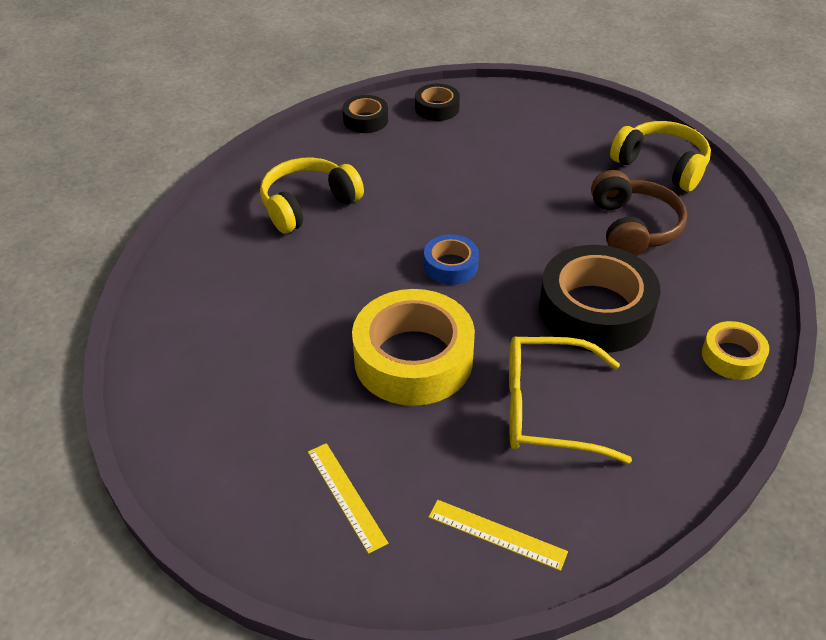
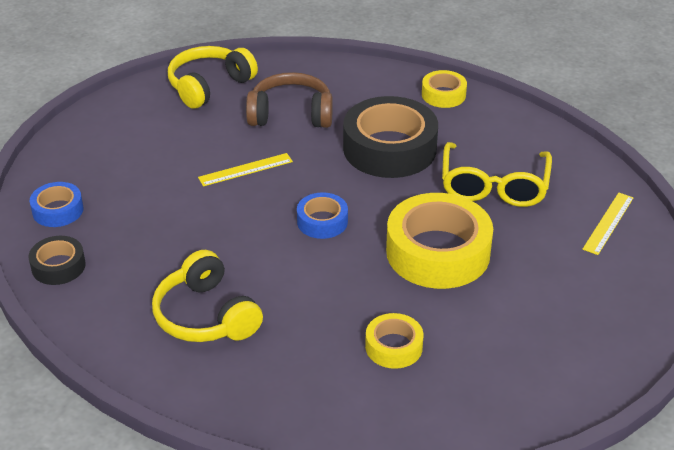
camera: 85 degrees left, 5 degrees down
(266, 329) = (393, 347): none -> yellow tape
(346, 496) = (582, 297): yellow ruler -> yellow ruler (245, 169)
(437, 108) = (58, 210): black tape -> blue tape

